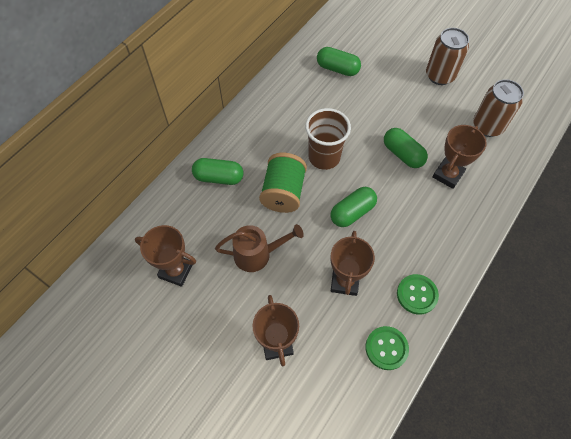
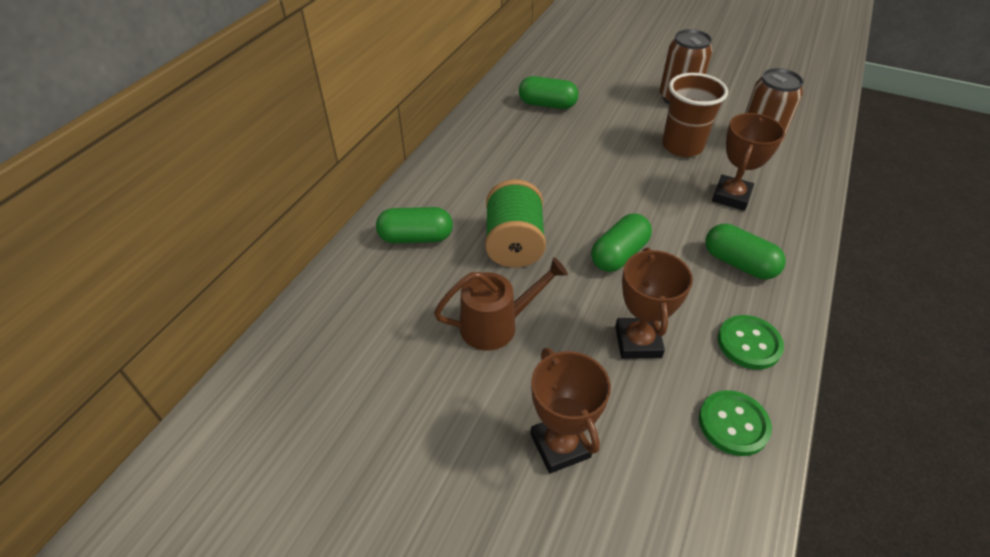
camera: 10 degrees left, 15 degrees down
(176, 271) = (373, 366): brown trophy -> none
(324, 157) = (559, 197): brown cup -> brown cup (682, 146)
(402, 154) = (663, 181): green capsule -> green capsule (739, 263)

